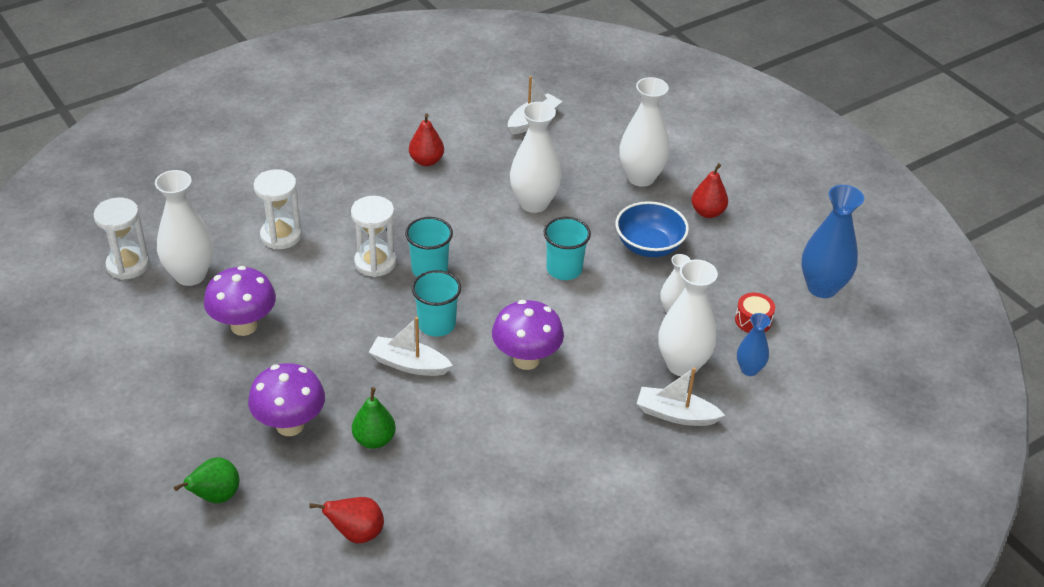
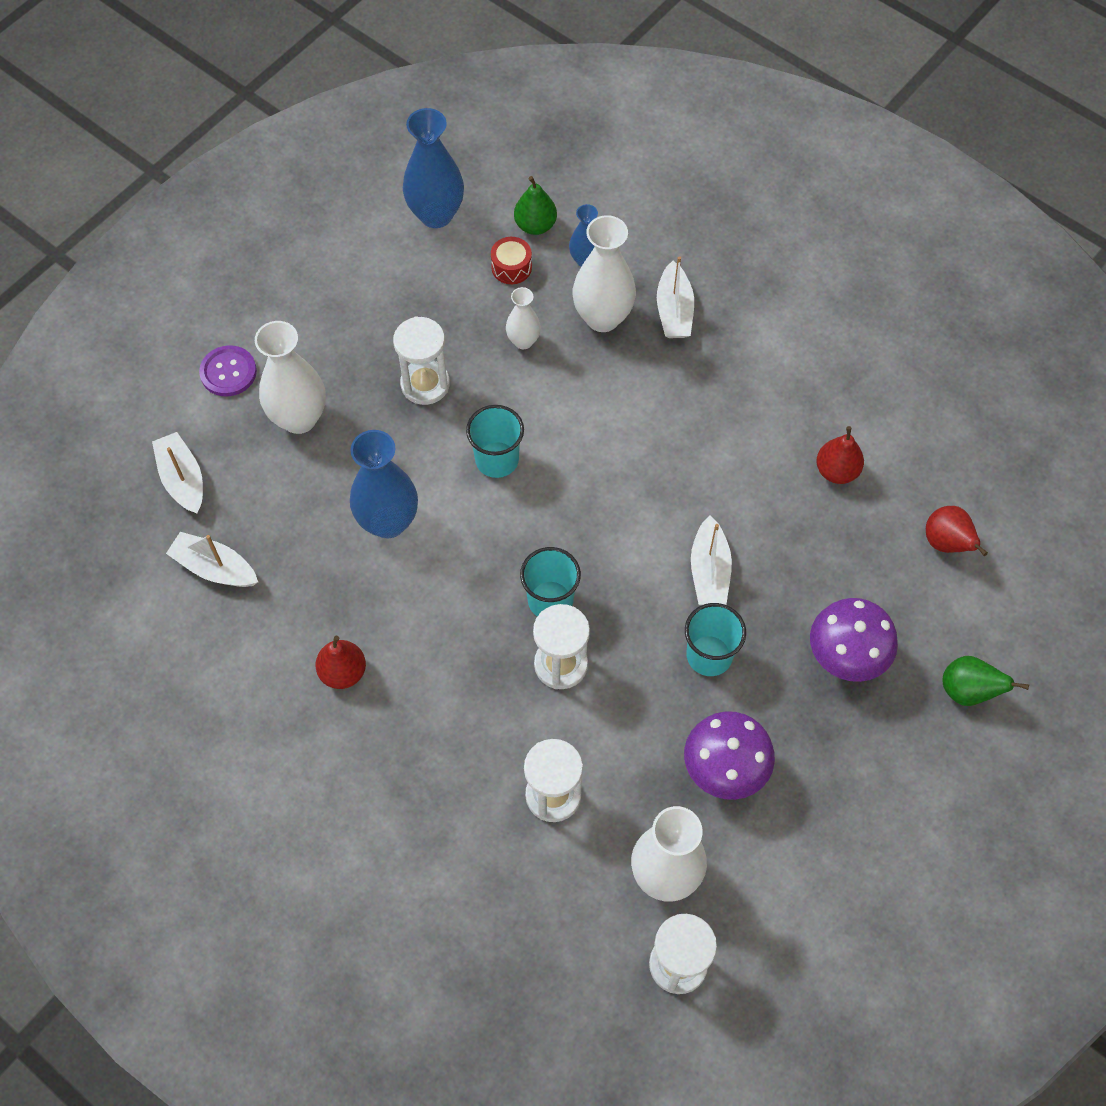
camera: 105 degrees left, 20 degrees up
(374, 440) = (827, 568): green pear -> green pear (535, 225)
(436, 324) = (637, 563): turquoise cup -> turquoise cup (709, 655)
(526, 360) = (655, 460): purple mushroom -> none
(534, 203) = (388, 522): white vase -> blue vase
(609, 118) = (183, 479): none -> white boat
(649, 246) = (425, 384): blue bowl -> white hourglass
(694, 151) = (228, 372): none -> purple button
(707, 212) = (344, 338): red pear -> red pear (836, 471)

